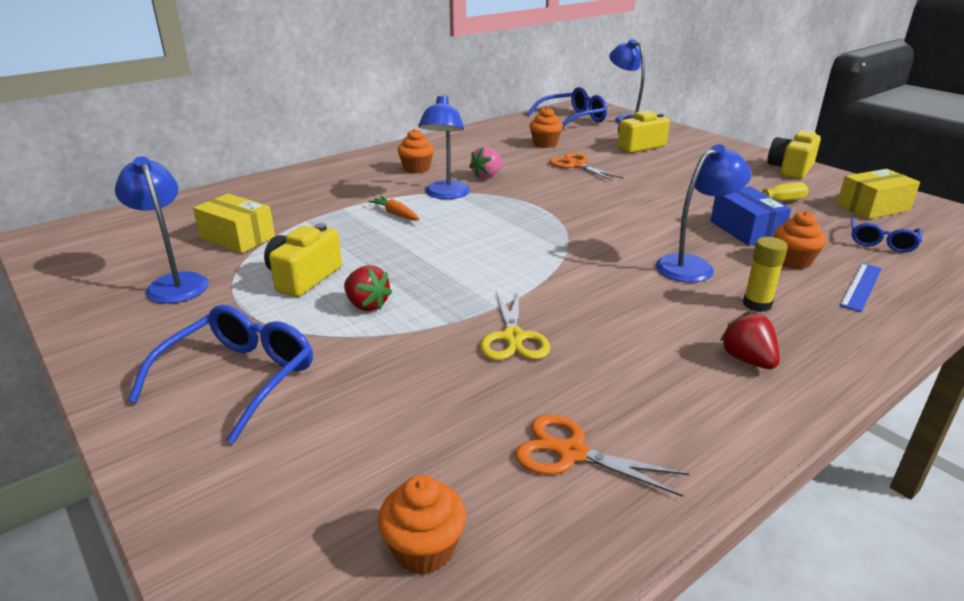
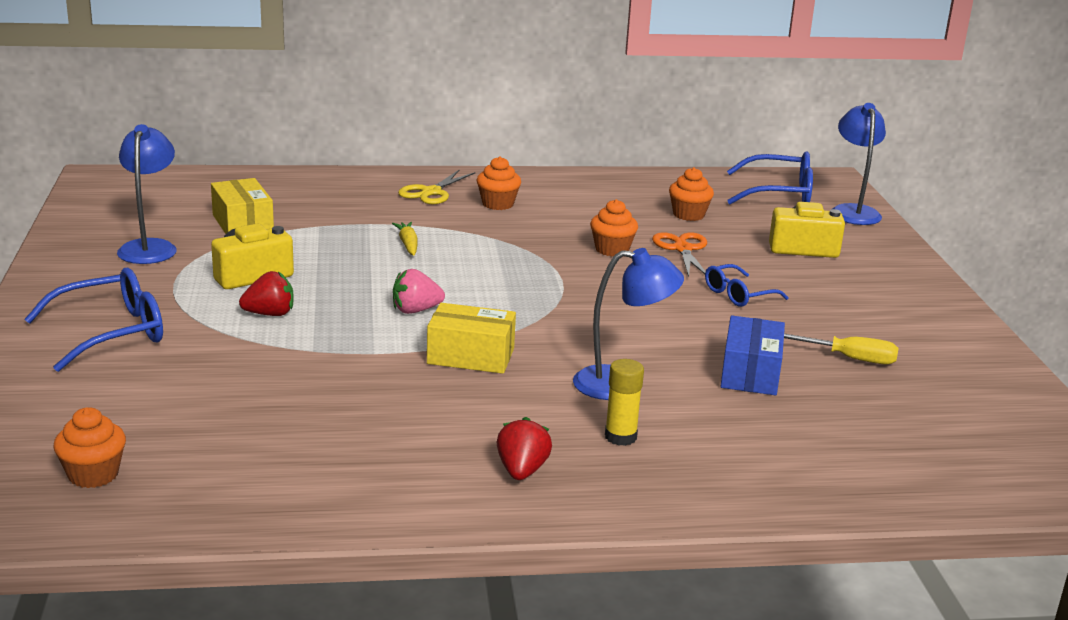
camera: 30 degrees right, 5 degrees down
(367, 305) = (270, 314): red strawberry -> red strawberry turned 90 degrees counterclockwise
(395, 214) = (408, 244): orange carrot -> yellow carrot
(446, 195) = (485, 240): blue lamp -> none
(487, 176) = (560, 233): pink strawberry -> pink strawberry (415, 310)
(513, 337) = (349, 380): yellow scissors -> yellow scissors (431, 192)
(571, 453) = (267, 468): orange scissors -> none
(790, 169) = (955, 331): yellow camera -> none
(793, 261) = (742, 417): orange cupcake -> orange cupcake (612, 249)
(861, 286) = (769, 464): blue ruler -> none
(872, 207) = (970, 403): yellow box -> yellow box (470, 356)
(881, 242) = (893, 437): blue glasses -> blue glasses (739, 294)

